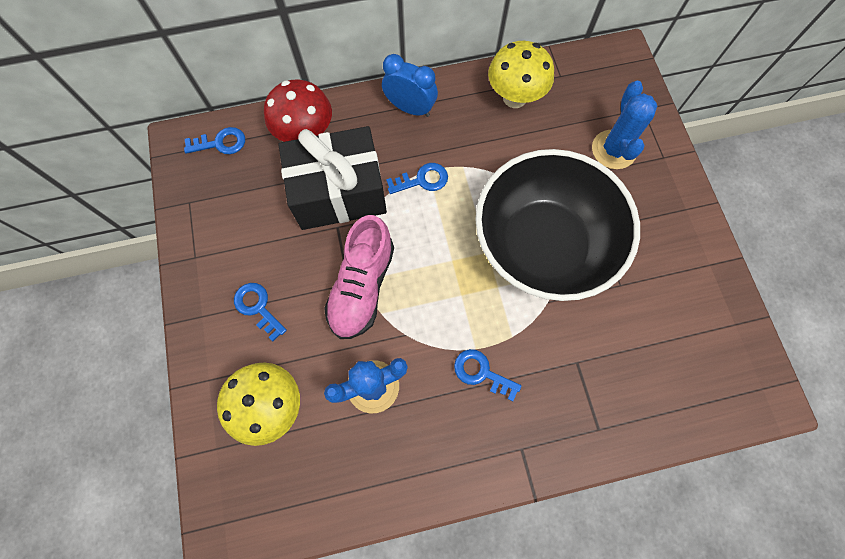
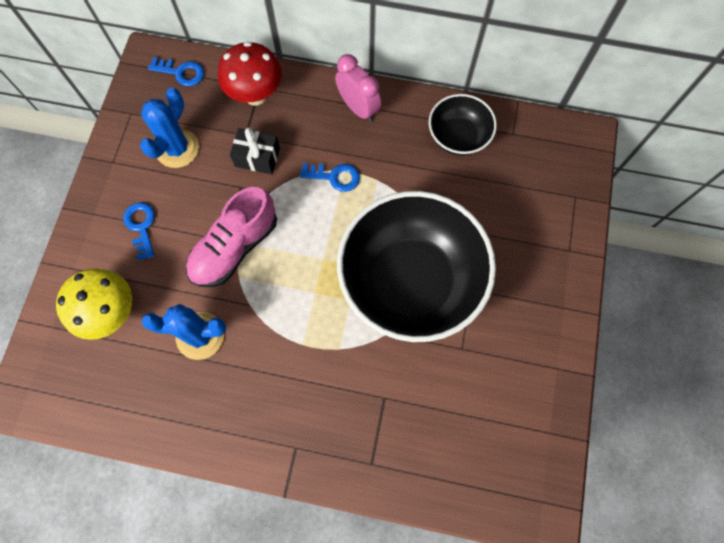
camera: 25 degrees right, 0 degrees up
(339, 192) = (257, 157): black gift -> black gift, size x0.48
(410, 108) = (358, 108): blue clock -> pink clock
(481, 373) = (296, 367): blue key -> none
(514, 98) = (458, 137): yellow mushroom -> black bowl
(613, 150) = (525, 223): blue cactus -> blue cactus (177, 148)

